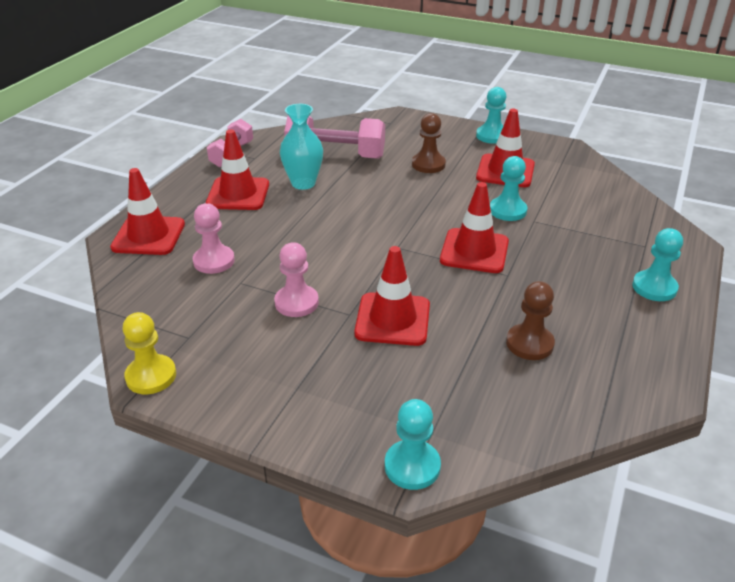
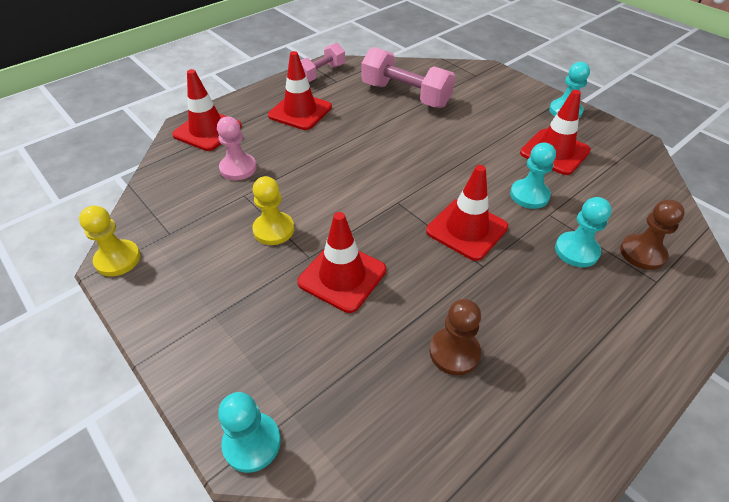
camera: 25 degrees right, 10 degrees up
(296, 302) = (273, 230): pink pawn -> yellow pawn
(303, 183) = (359, 115): turquoise vase -> none
(428, 164) = (483, 125): brown pawn -> brown pawn (642, 253)
(654, 287) = (635, 336): turquoise pawn -> turquoise pawn (576, 251)

